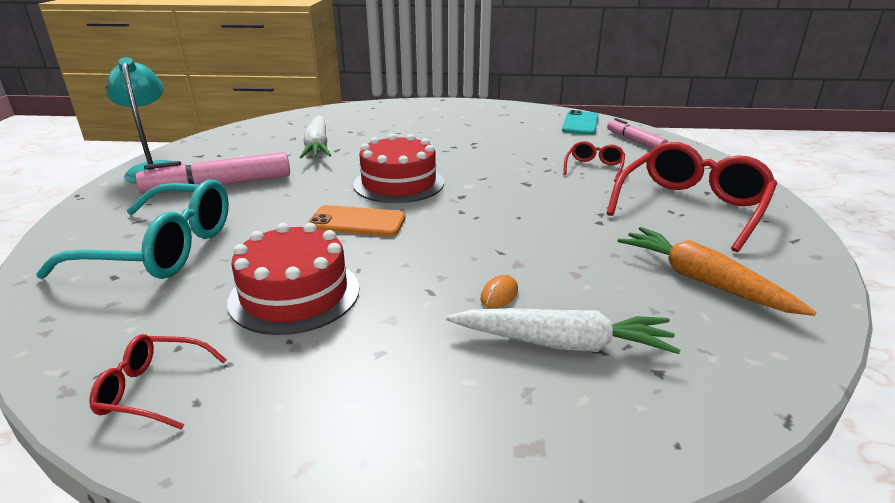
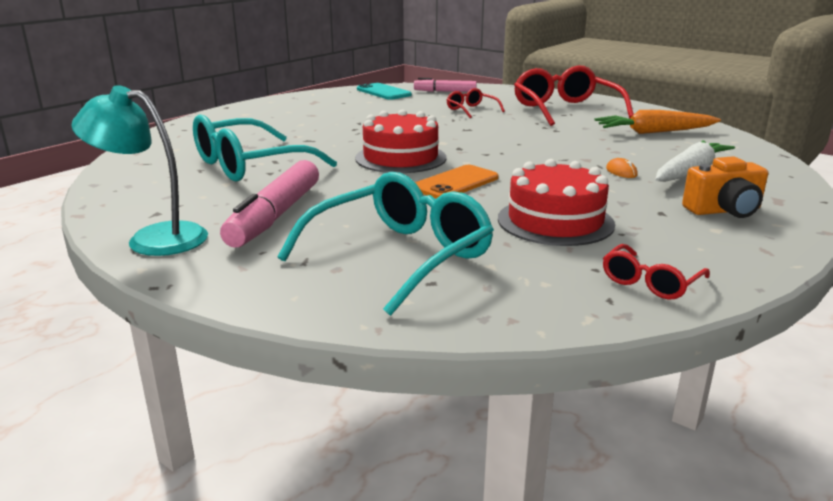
camera: 55 degrees left, 5 degrees down
(317, 146) = (249, 165): white carrot -> turquoise glasses
(431, 402) = (724, 211): none -> orange camera

